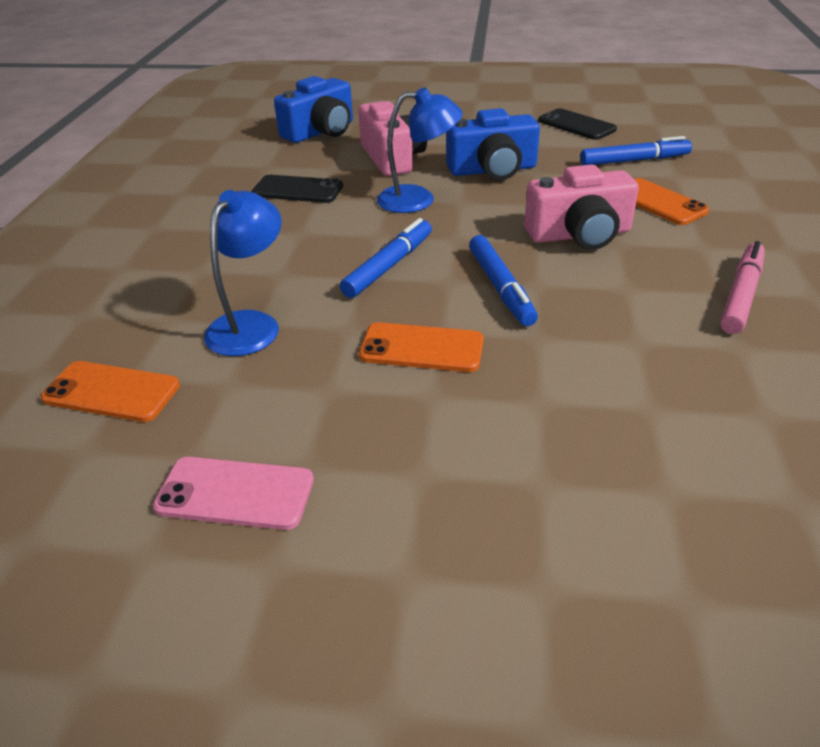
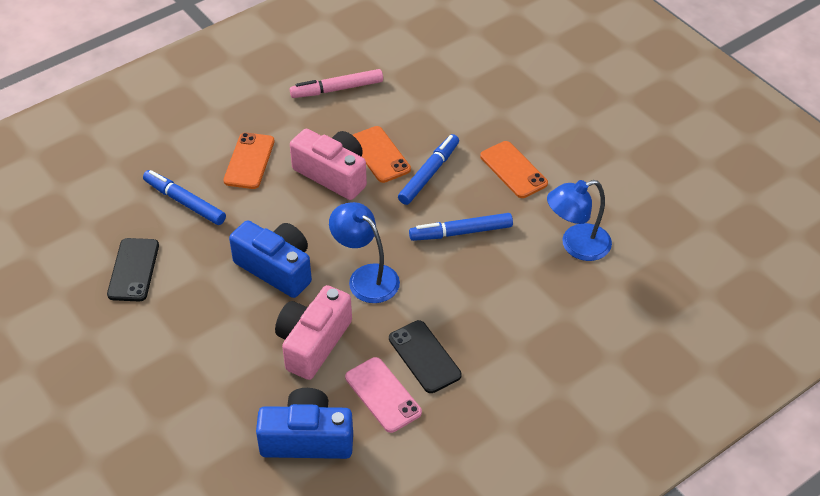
camera: 135 degrees left, 10 degrees up
(112, 392) = (676, 251): orange phone -> orange phone (379, 155)
(235, 493) = (658, 162): pink phone -> pink phone (383, 395)

